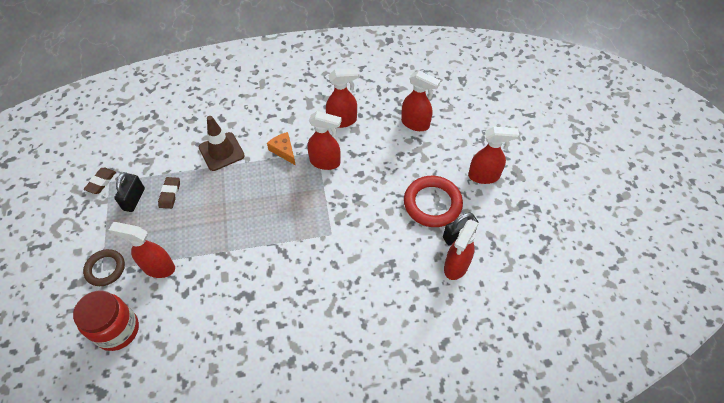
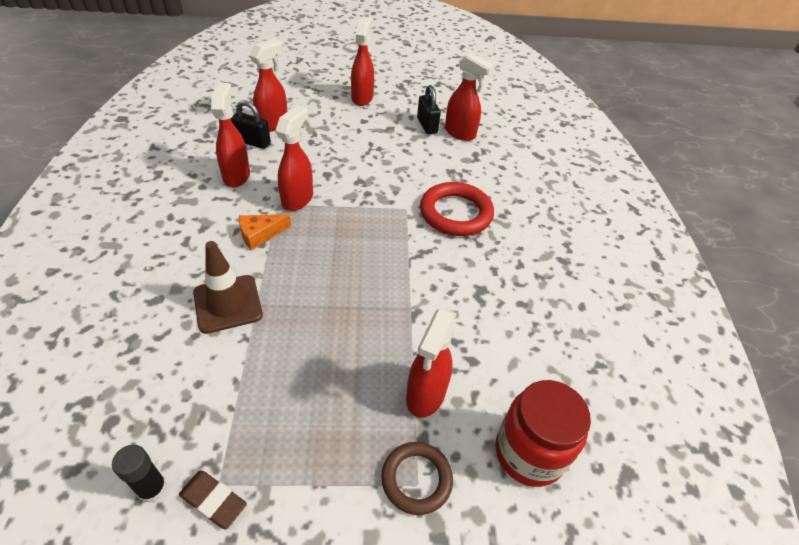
camera: 85 degrees left, 10 degrees down
(108, 157) = (152, 489): none -> black glue stick
(134, 199) = (279, 435): black padlock -> black padlock (253, 142)
(170, 194) = (287, 377): brown eraser -> none
(432, 203) = (385, 133): red ring -> red ring (456, 213)

